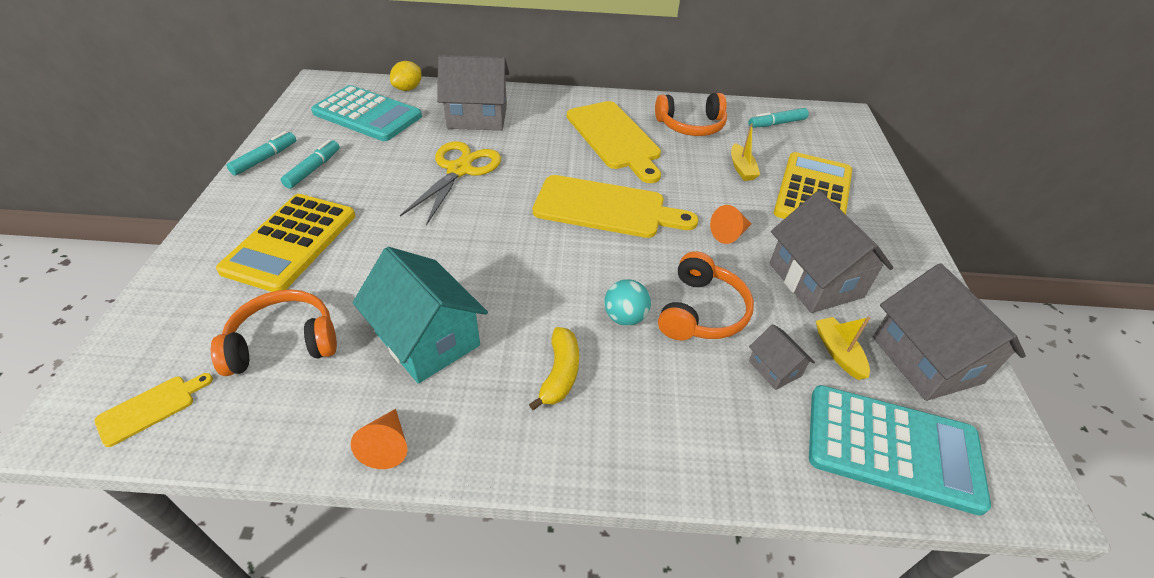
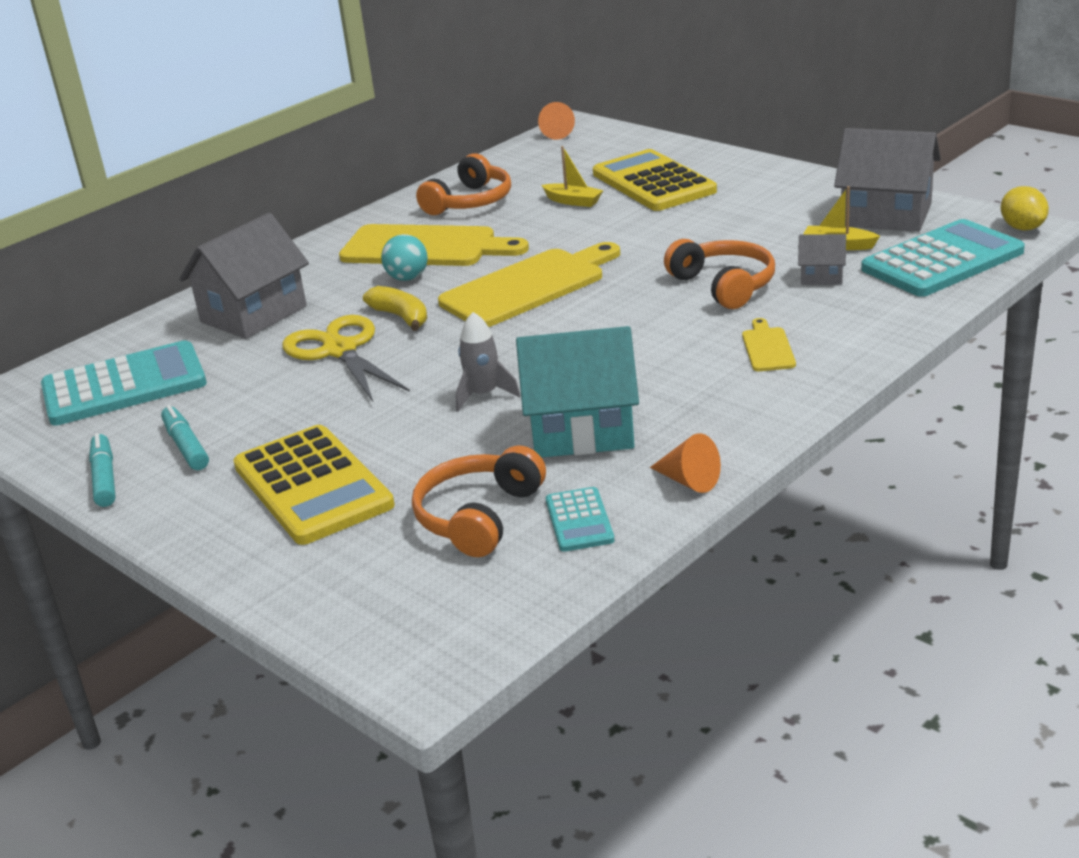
camera: 45 degrees left, 15 degrees down
(150, 408) = (473, 616): yellow cutting board -> yellow cutting board (767, 348)
(299, 404) = (579, 520): none -> turquoise calculator
(408, 88) = (112, 345): yellow lemon -> yellow lemon (1022, 228)
(446, 261) = (483, 395): none -> grey rocket
(560, 373) = (710, 373): yellow banana -> yellow banana (401, 317)
(625, 317) = (684, 322): turquoise ball -> turquoise ball (407, 278)
(729, 234) = (650, 239): orange cone -> orange cone (558, 133)
(776, 123) = (535, 160): turquoise marker -> none
(815, 280) = (755, 224): grey house -> none

